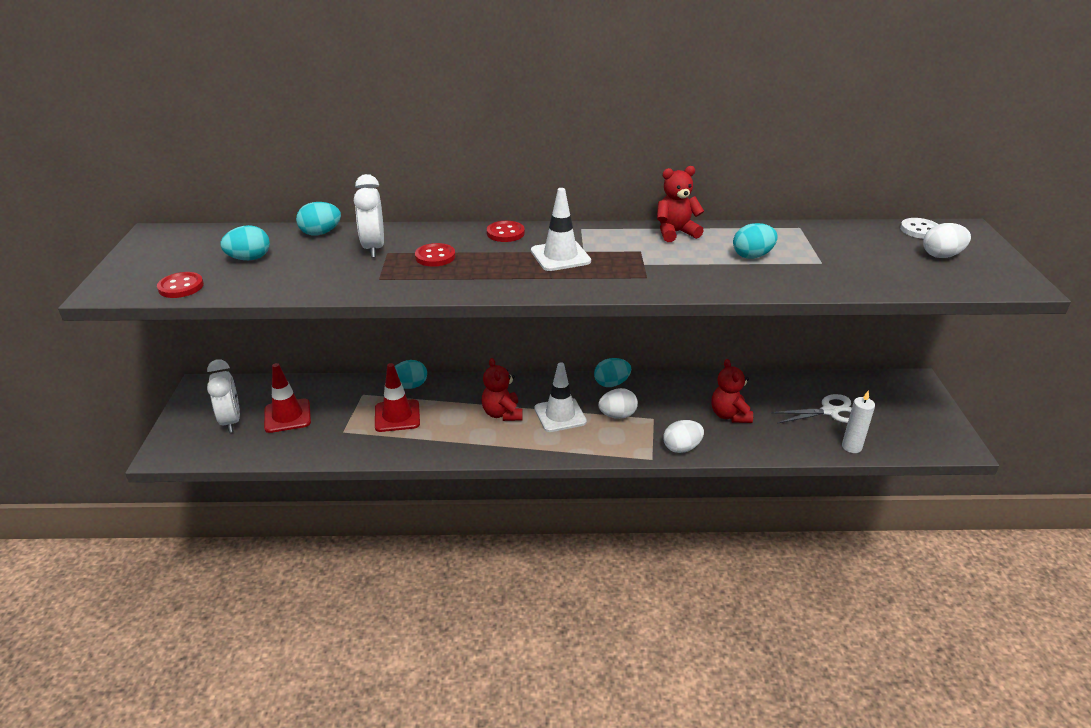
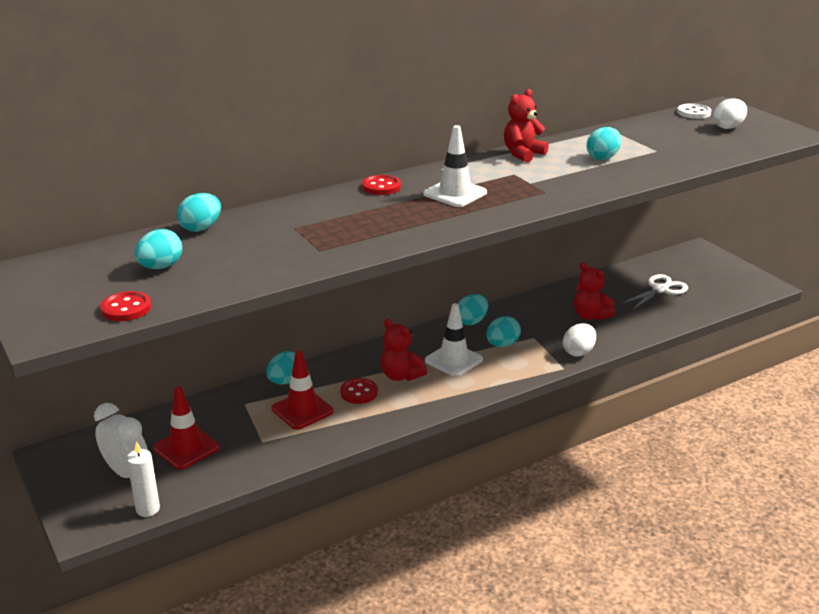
camera: 30 degrees left, 5 degrees down
(374, 248) = (276, 227): white clock -> none
(435, 257) = (345, 220): red button -> red button (359, 392)
(617, 415) = (502, 344): white egg -> turquoise egg
(851, 447) = (699, 310): white candle -> white candle (148, 509)

